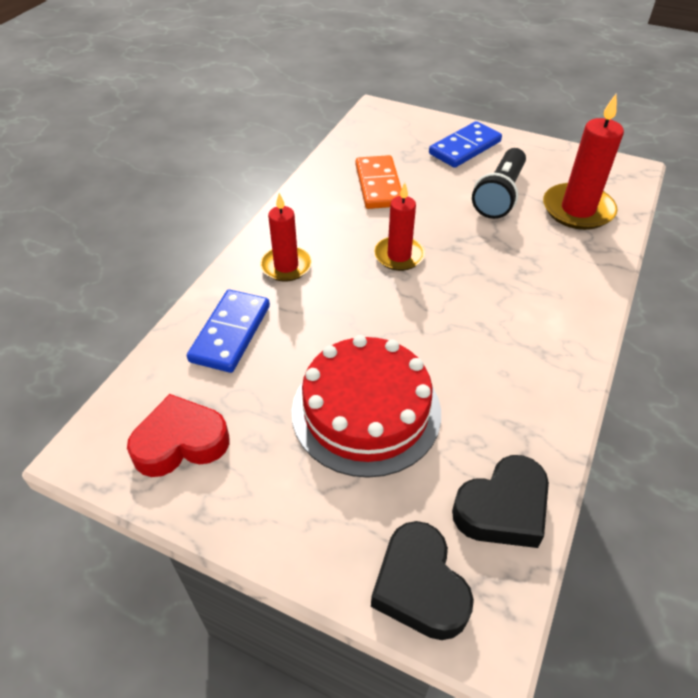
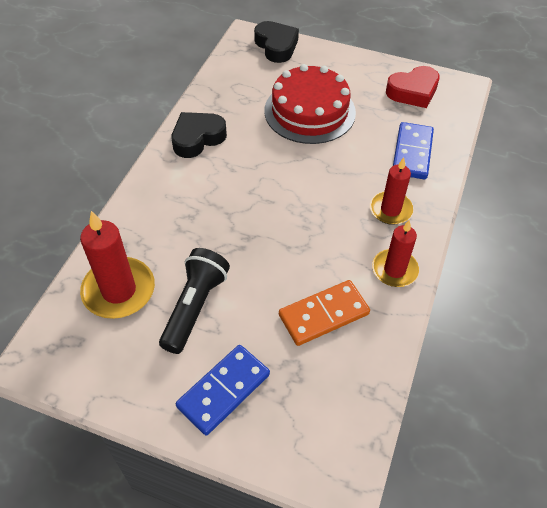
camera: 175 degrees right, 5 degrees up
(378, 185) = (324, 315): orange domino -> orange domino turned 75 degrees clockwise
(399, 256) = (296, 225): red candle -> red candle (394, 270)
(502, 508) = (233, 73): black heart -> black heart (197, 138)

